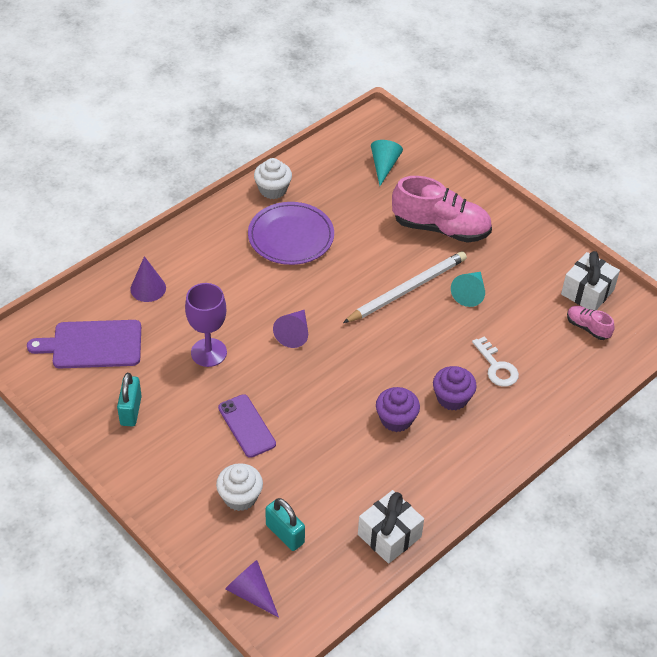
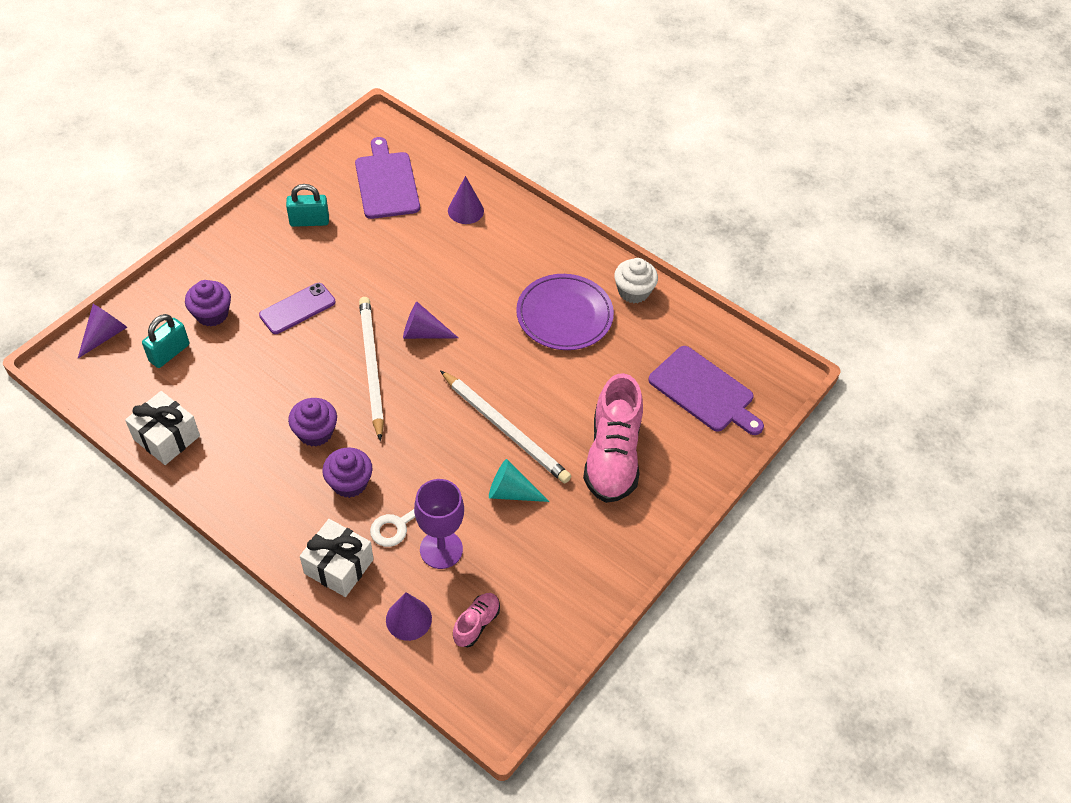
camera: 80 degrees right, 5 degrees up
(209, 352) = (388, 268): purple goblet -> purple goblet (441, 549)
(240, 497) = (212, 314): white cupcake -> purple cupcake
(328, 374) = (371, 367): none -> white pencil
(384, 166) = (704, 391): turquoise cone -> purple cutting board
(583, 369) = (408, 619): none -> purple cone
(587, 292) = (537, 623): white gift -> white gift (339, 566)

